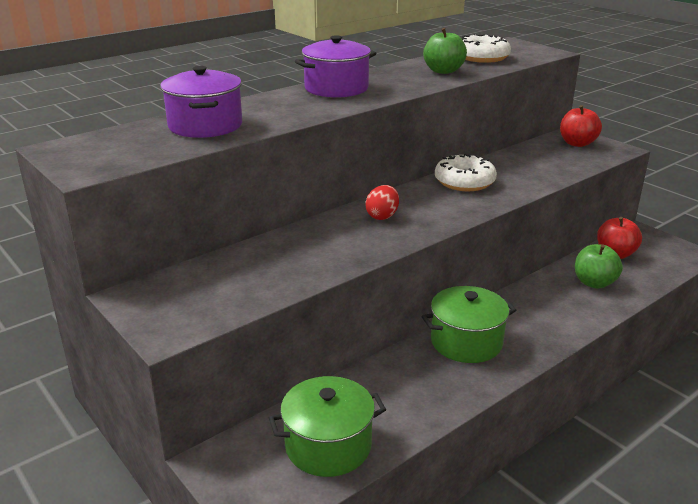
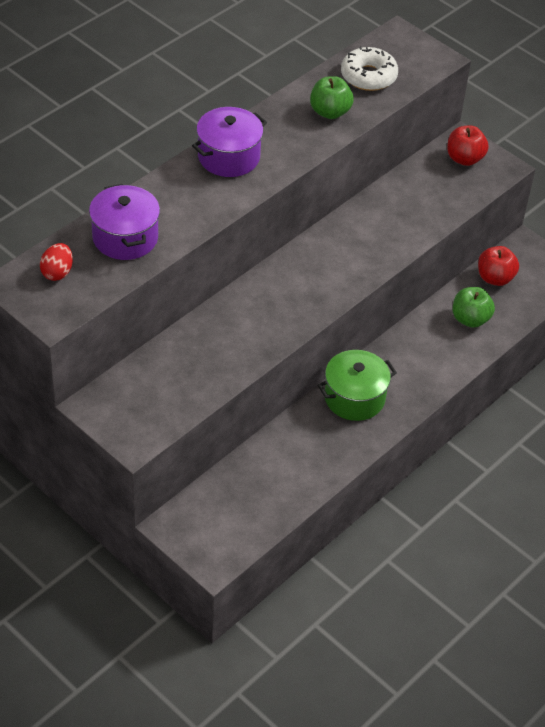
camera: 10 degrees left, 20 degrees up
(328, 446) = (253, 506): green pot -> none
(382, 216) = (279, 291): red egg -> red egg (57, 272)
(464, 182) = (351, 233): white donut -> none

